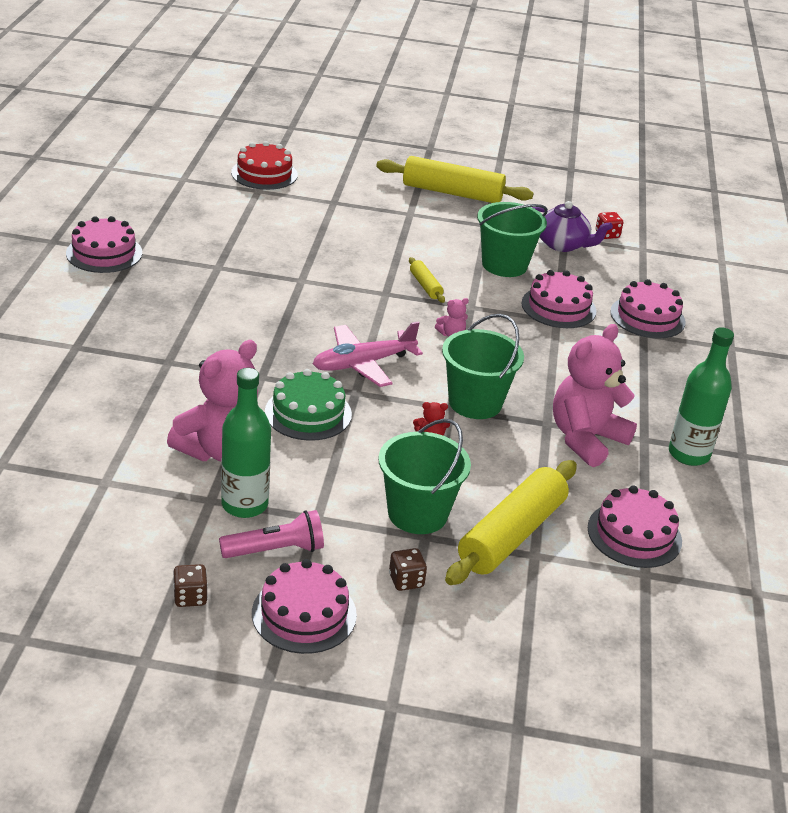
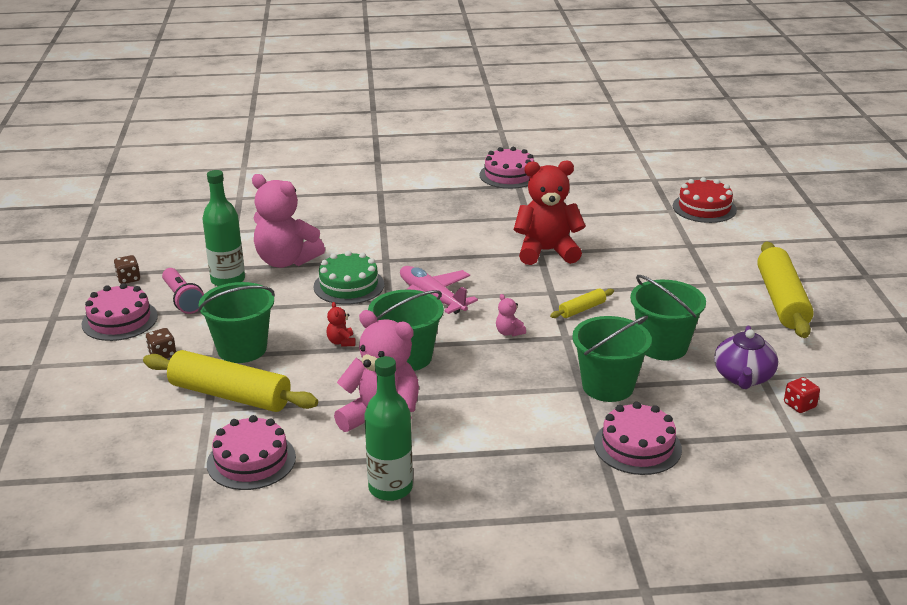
camera: 80 degrees right, 5 degrees down
(302, 275) = (547, 251): none -> red teddy bear
(558, 307) = (608, 386): pink cake -> green bucket

